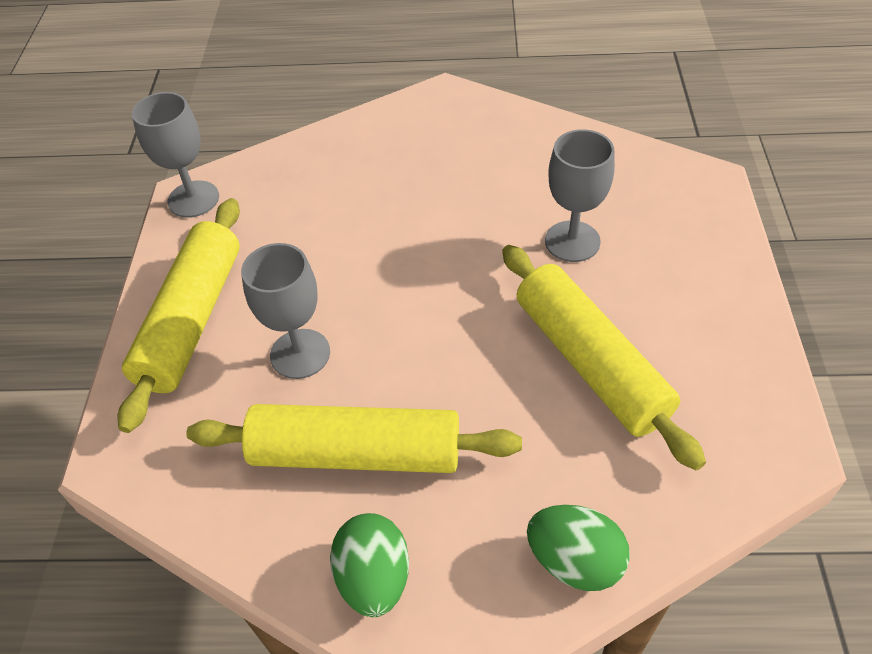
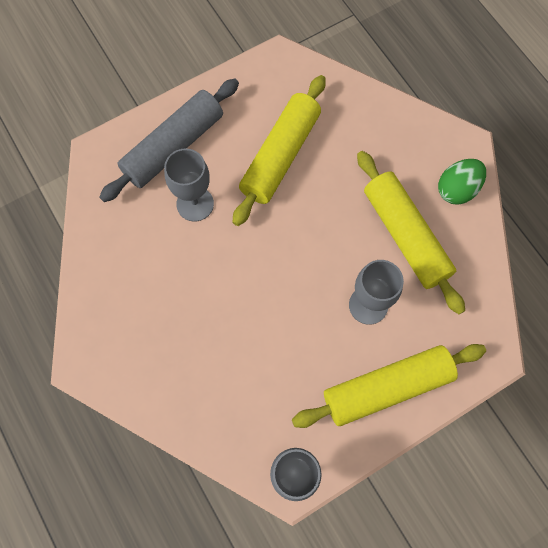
camera: 125 degrees left, 20 degrees up
(575, 561) = (392, 116): green egg -> none
(675, 252) = (174, 147): none -> grey rolling pin

